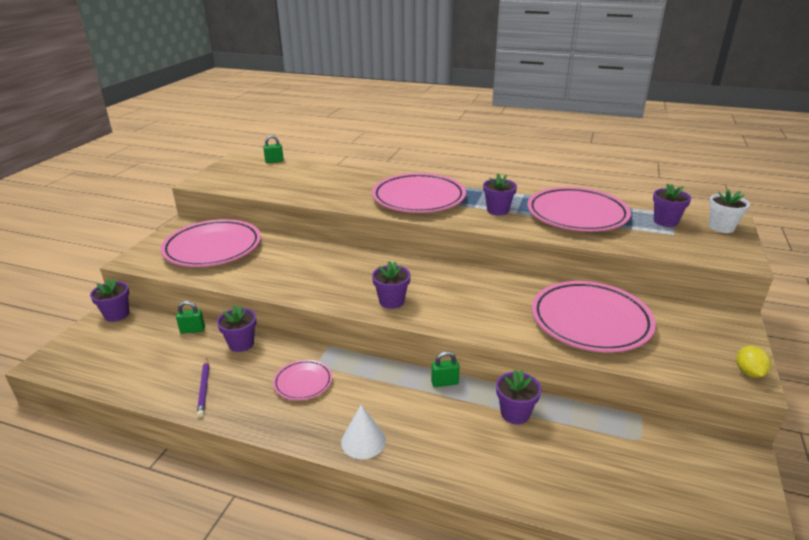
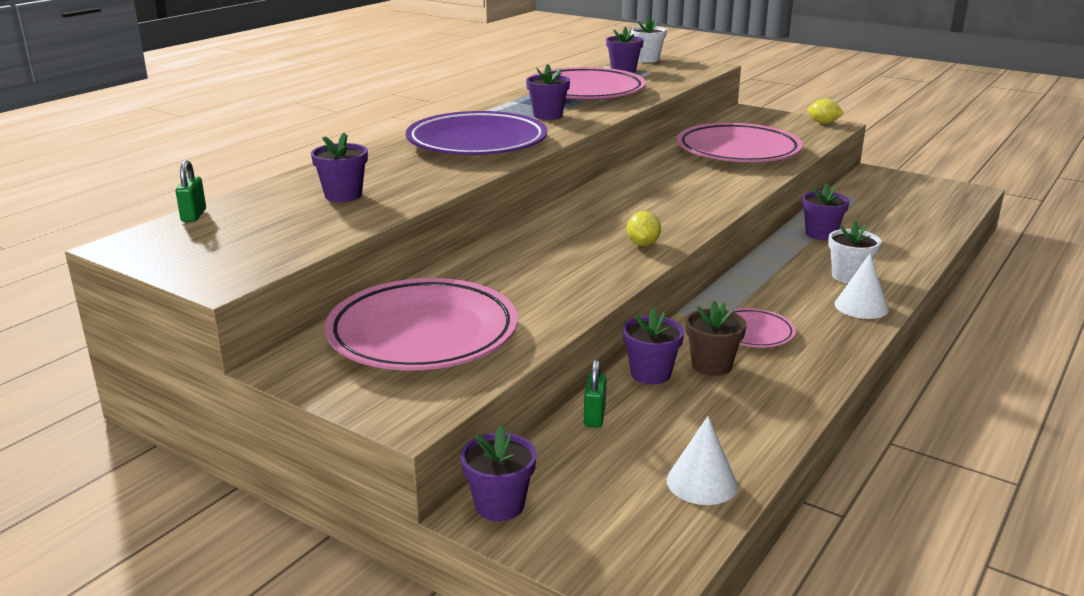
camera: 75 degrees left, 5 degrees down
(122, 374) = (701, 482): none -> white cone
(204, 389) = (754, 404): purple pencil -> none
(253, 367) = (711, 365): none -> brown flower pot
(348, 296) = (642, 244): none -> yellow lemon
(391, 301) = (666, 223): purple flower pot -> purple flower pot (343, 195)
(418, 198) = (477, 143): pink plate -> purple plate
(423, 433) = (849, 276): none -> white flower pot
(444, 383) = (768, 256): green padlock -> none

